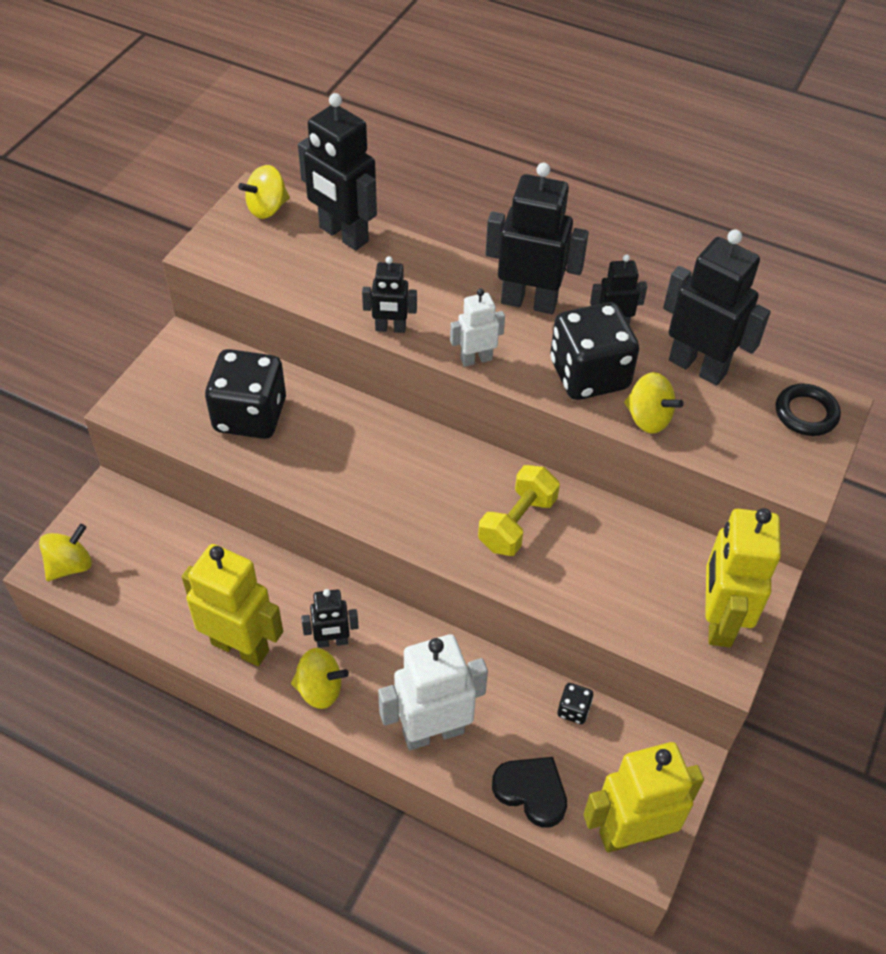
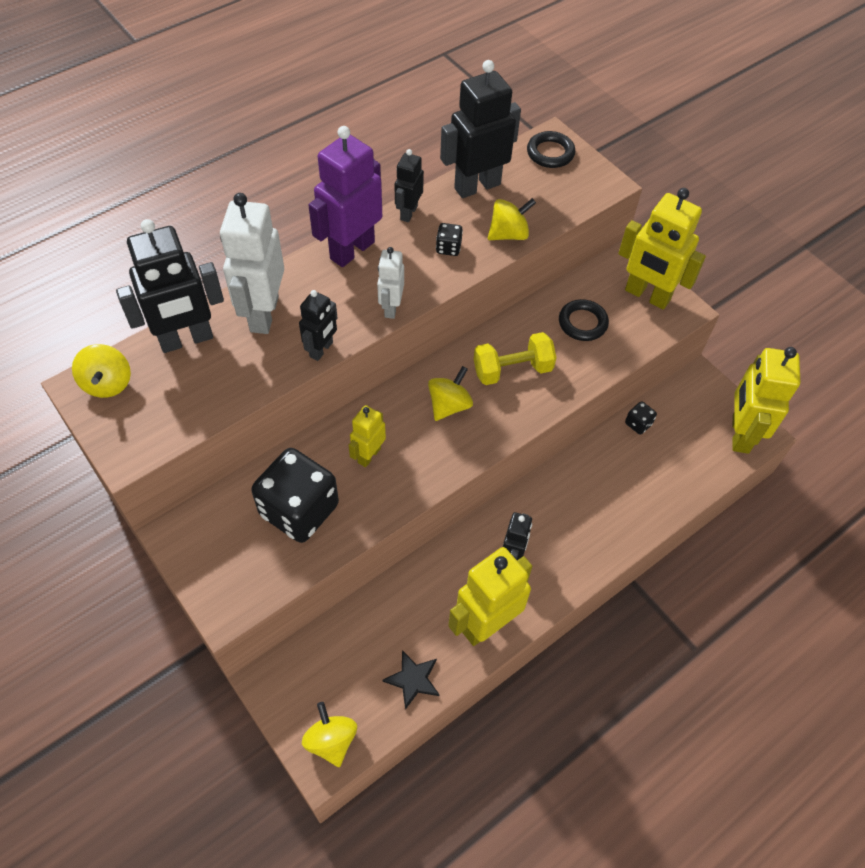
camera: 65 degrees left, 5 degrees up
(155, 606) = (413, 679): none -> black star
(320, 689) = (552, 579): yellow spinning top -> yellow spinning top (449, 405)
(338, 443) = (369, 455): none -> yellow robot
(433, 731) = (619, 517): white robot -> white robot (263, 314)
(517, 523) = (512, 370): yellow dumbbell -> yellow dumbbell turned 75 degrees counterclockwise
(529, 302) = (352, 250): black robot -> purple robot
(531, 791) = (689, 476): black heart -> none
(589, 375) = (448, 248): black dice -> black dice, size x0.41
(628, 567) = (582, 323): none -> black ring

